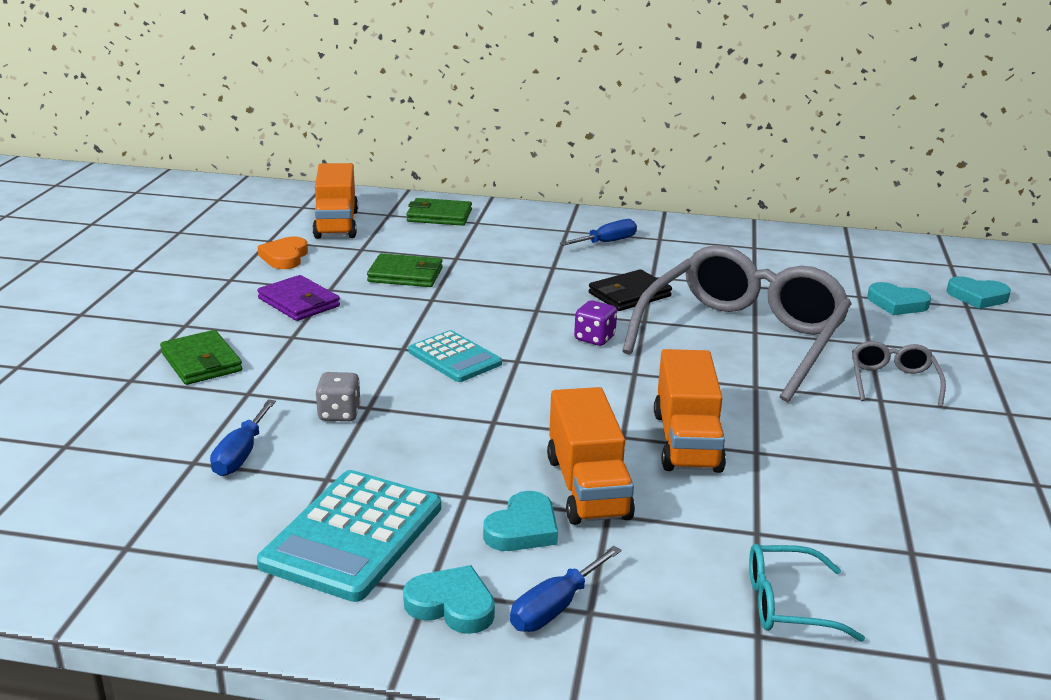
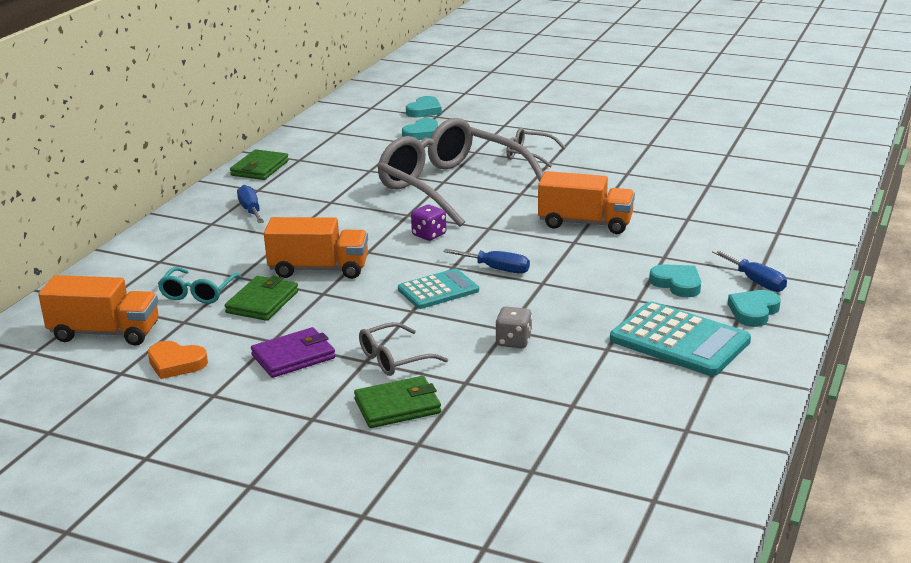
camera: 75 degrees left, 0 degrees up
(241, 454) = (565, 384): blue screwdriver -> blue screwdriver (496, 269)
(296, 350) = (395, 359): none -> grey glasses
(439, 216) = (128, 278): green wallet -> green wallet (260, 168)
(587, 487) = (633, 259): orange truck -> orange truck (319, 269)
(629, 295) = (360, 214): black wallet -> none
(789, 604) = (752, 221): turquoise glasses -> turquoise glasses (198, 293)

